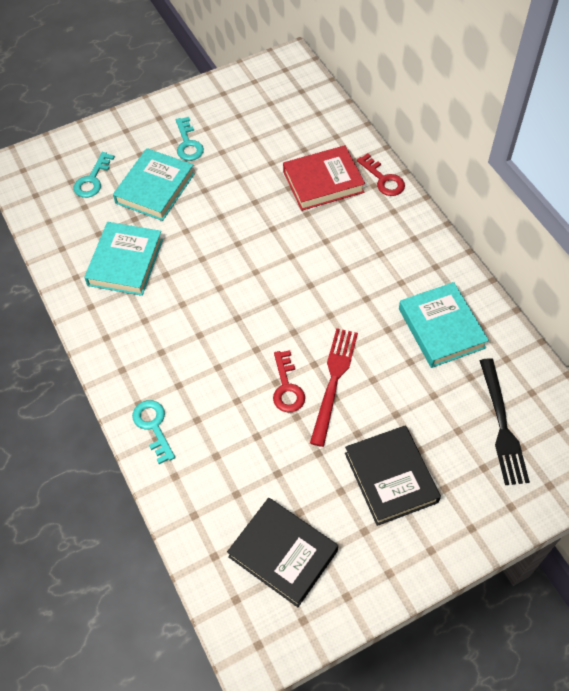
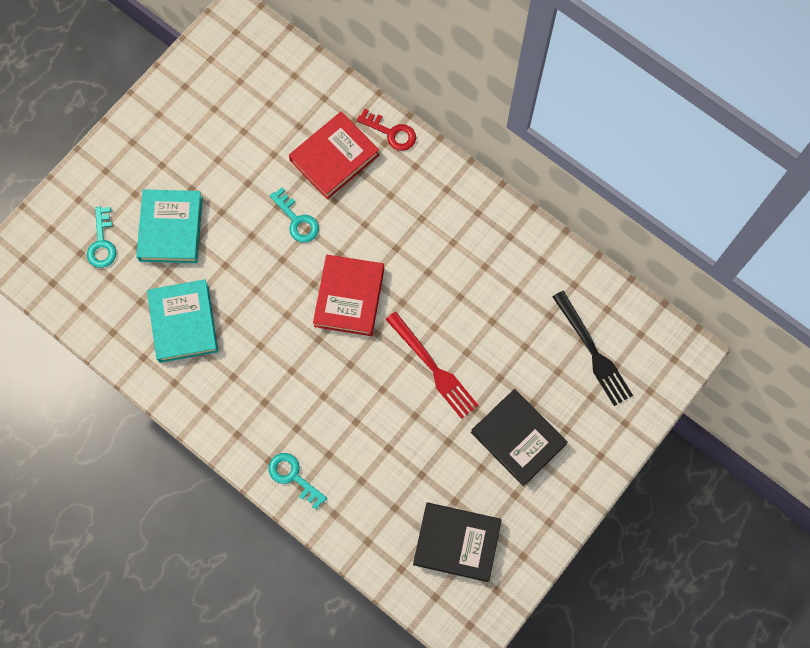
camera: 25 degrees left, 15 degrees up
(188, 143) = (178, 163): turquoise key -> turquoise key (297, 220)
(283, 293) = (349, 297): none -> red book
(287, 387) = (394, 390): red key -> none
(334, 381) = (433, 368): red fork -> red fork turned 150 degrees clockwise
(441, 328) = (507, 276): turquoise book -> none

